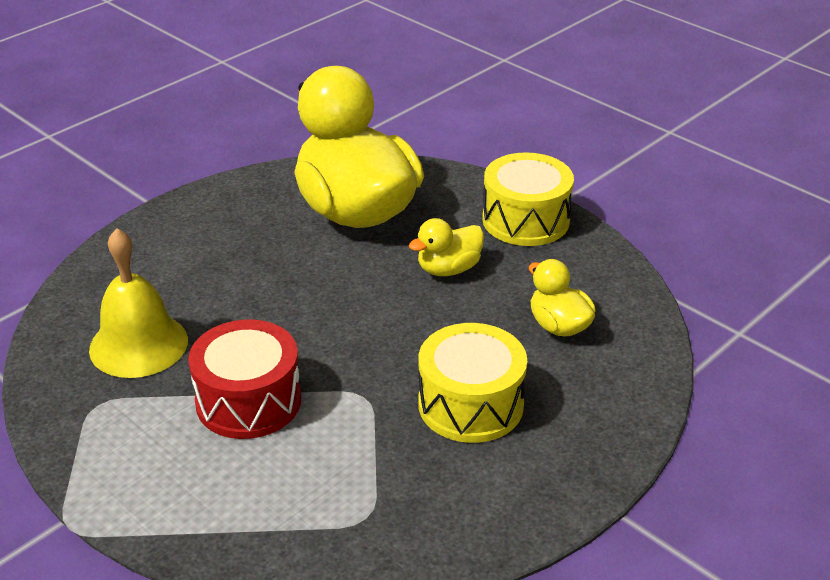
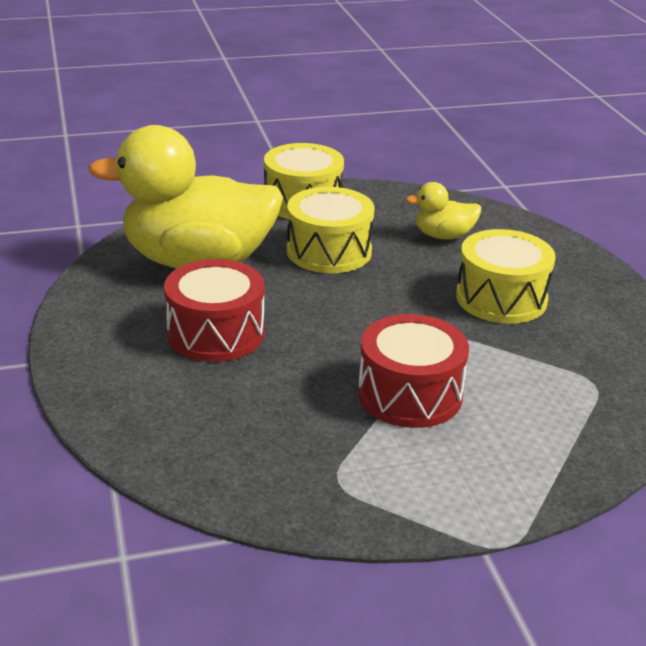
camera: 60 degrees left, 5 degrees down
(138, 344) = (269, 431): yellow bell -> none
(253, 264) = (216, 333): none -> red drum
(448, 269) = (329, 251): yellow duck -> yellow drum

